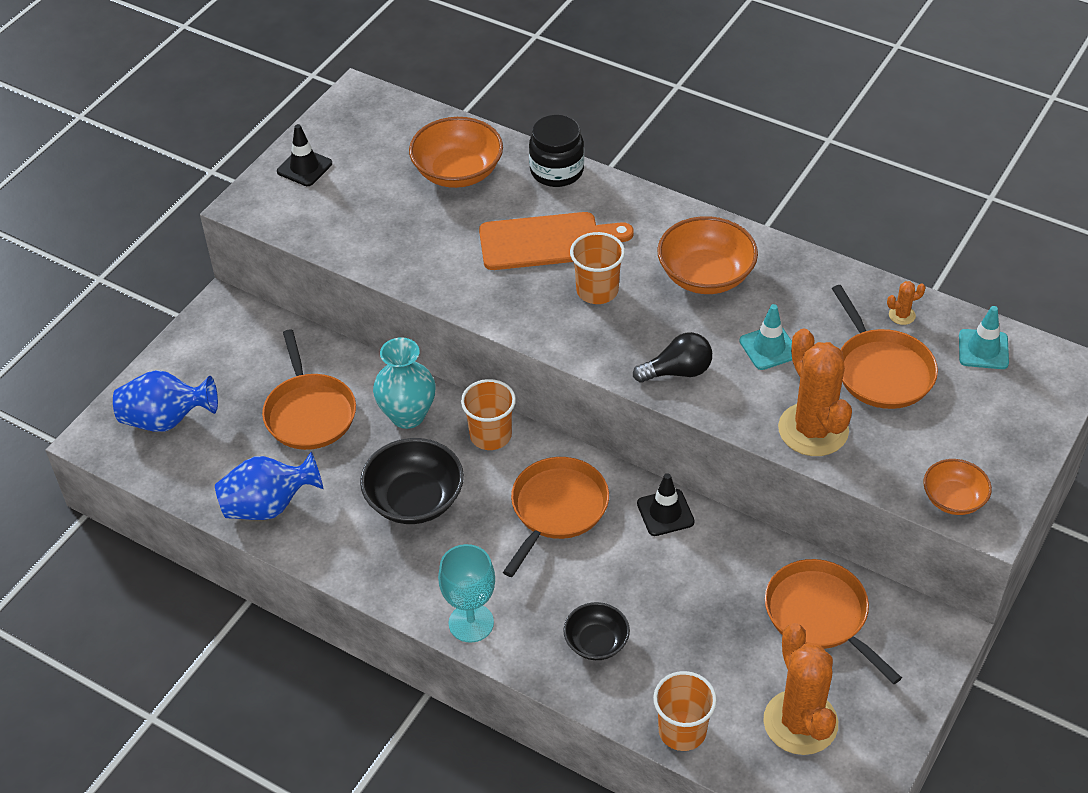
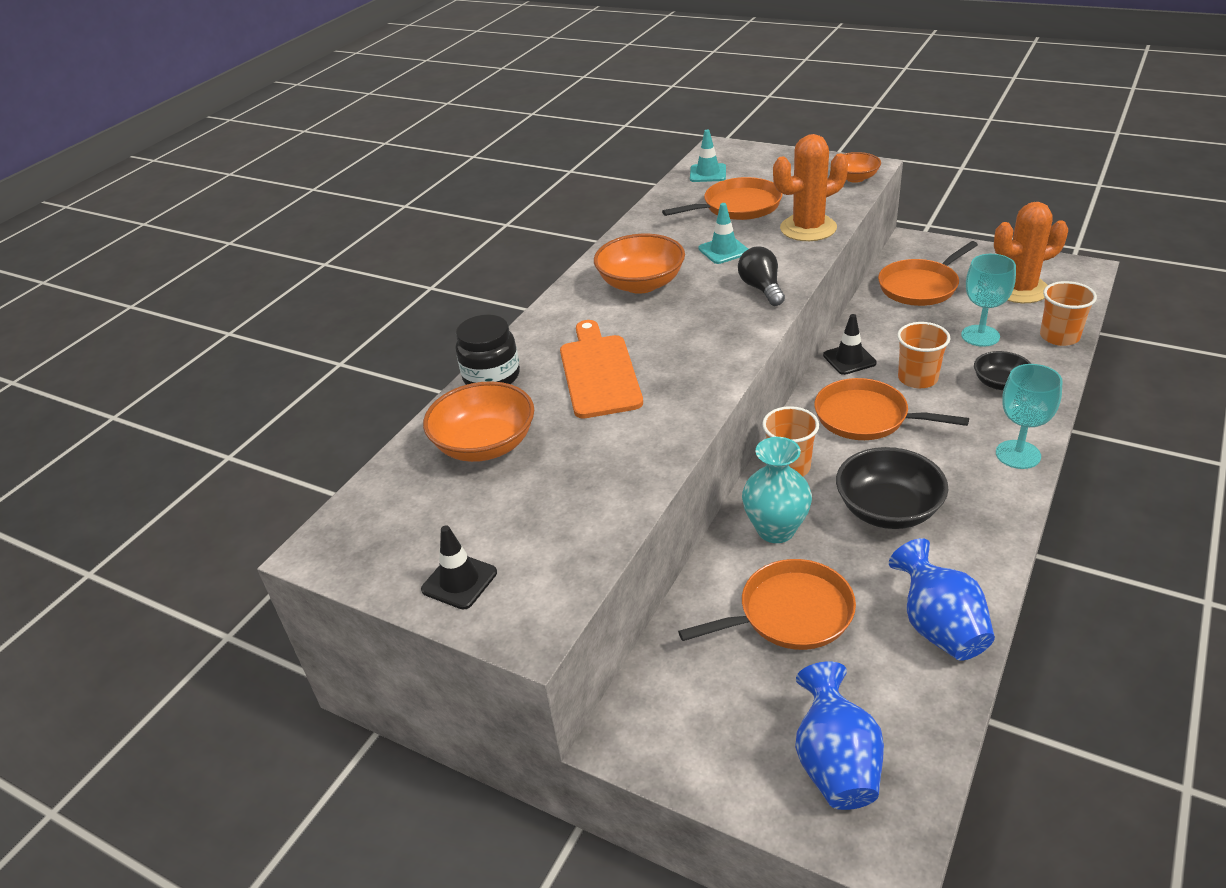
camera: 90 degrees left, 10 degrees down
(597, 290) = (666, 337): orange cup -> orange cup (917, 378)
(695, 649) = (980, 336): none -> turquoise goblet
(902, 315) = (677, 202): orange cactus -> none

